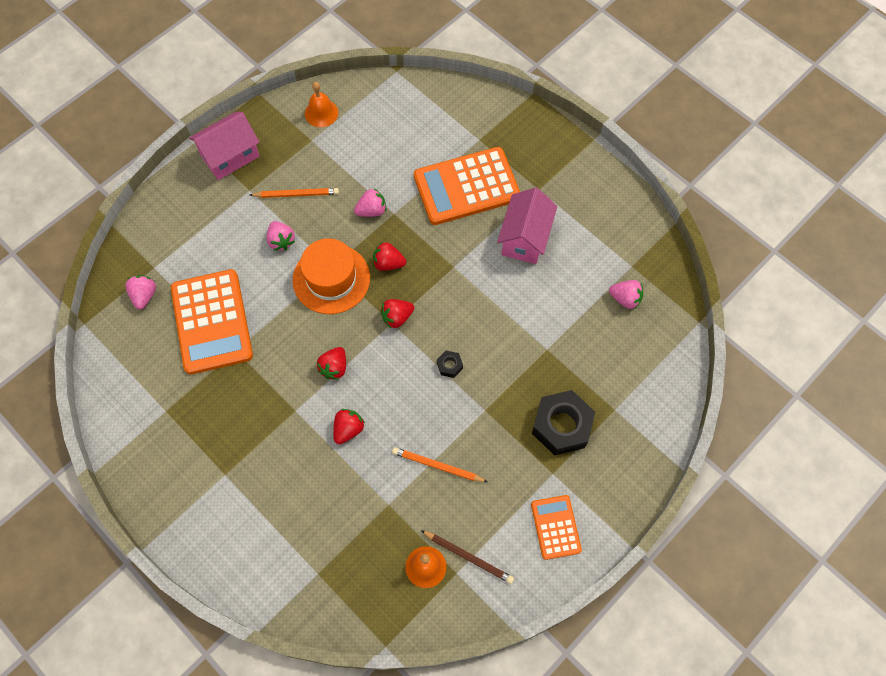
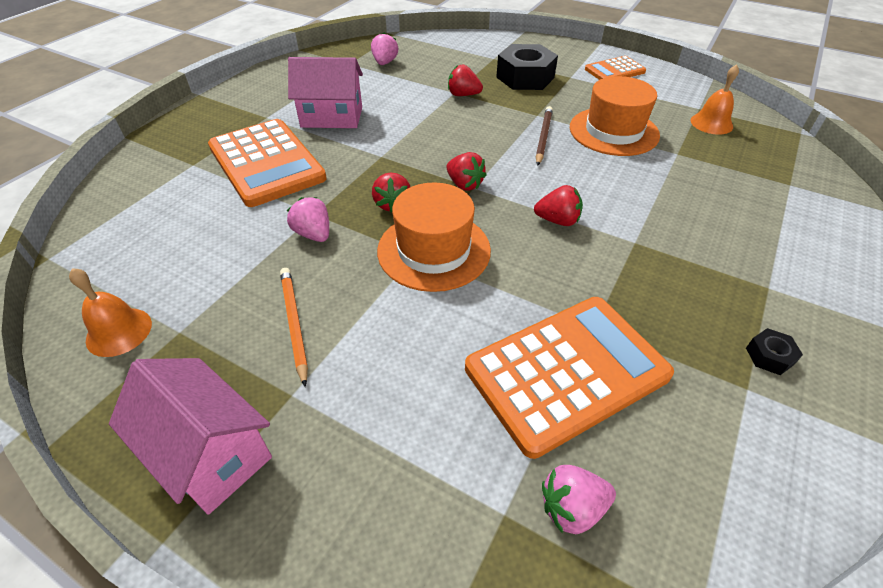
camera: 105 degrees left, 20 degrees down
(281, 241) = (387, 320): pink strawberry -> none
(348, 429) = (624, 194): red strawberry -> red strawberry (463, 95)
(438, 466) = (613, 131): orange pencil -> orange hat
(449, 366) = (503, 140): black nut -> black nut (769, 356)
(468, 557) = (680, 104): brown pencil -> brown pencil (543, 137)

